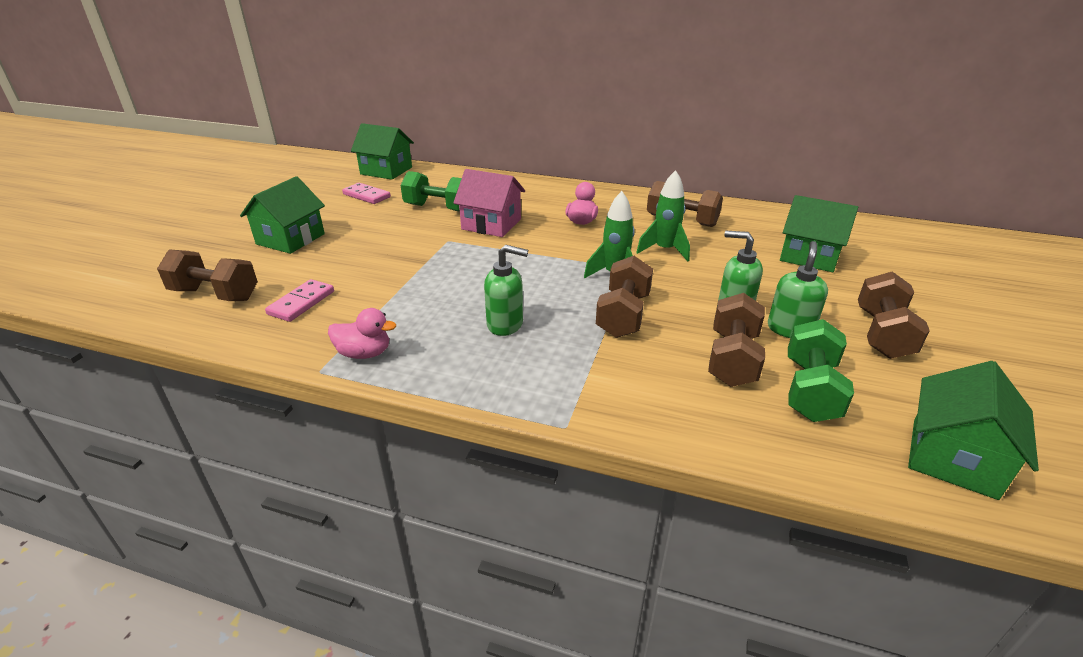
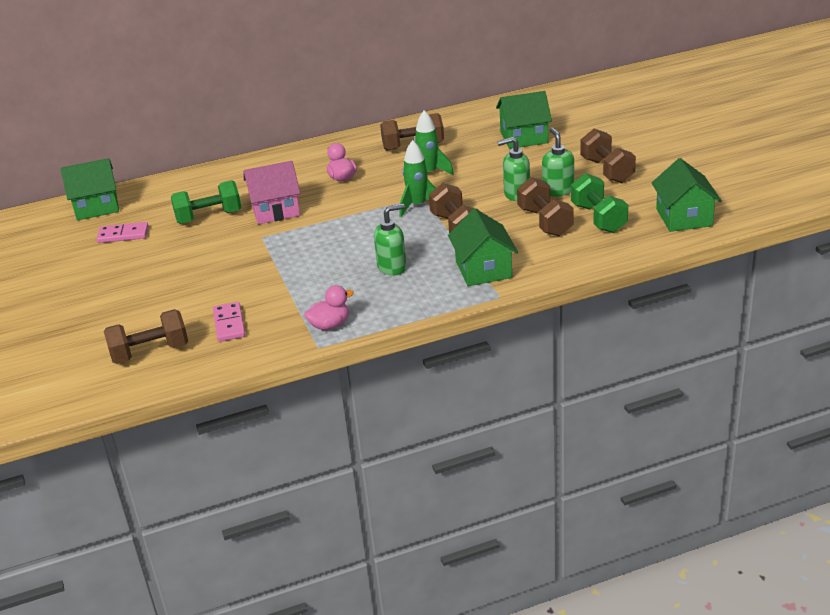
camera: 35 degrees left, 0 degrees up
(290, 239) = (127, 294): green house -> green house (483, 269)

